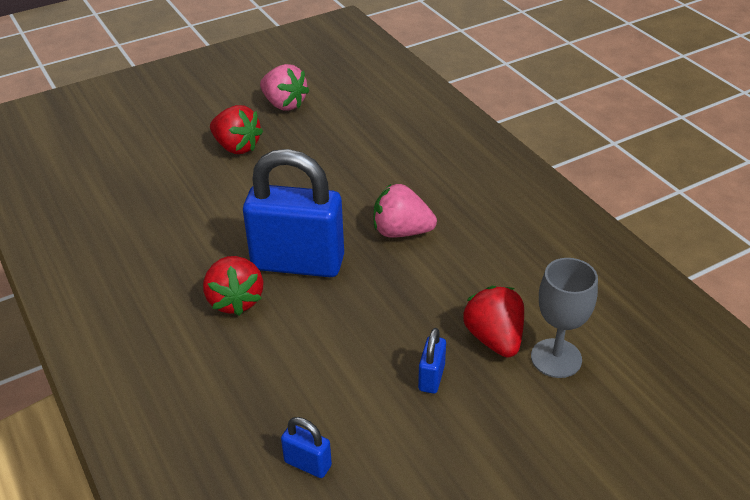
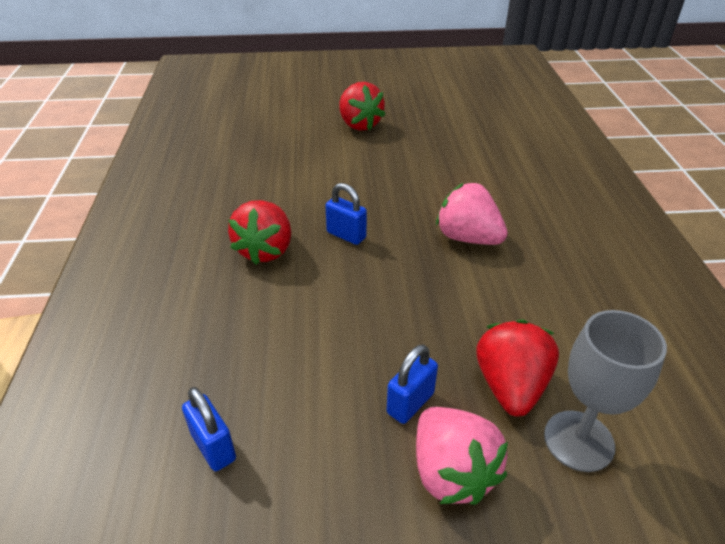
camera: 25 degrees right, 0 degrees up
(284, 104) = (423, 102): pink strawberry -> pink strawberry (451, 472)
(298, 263) = (346, 235): blue padlock -> blue padlock, size x0.42

